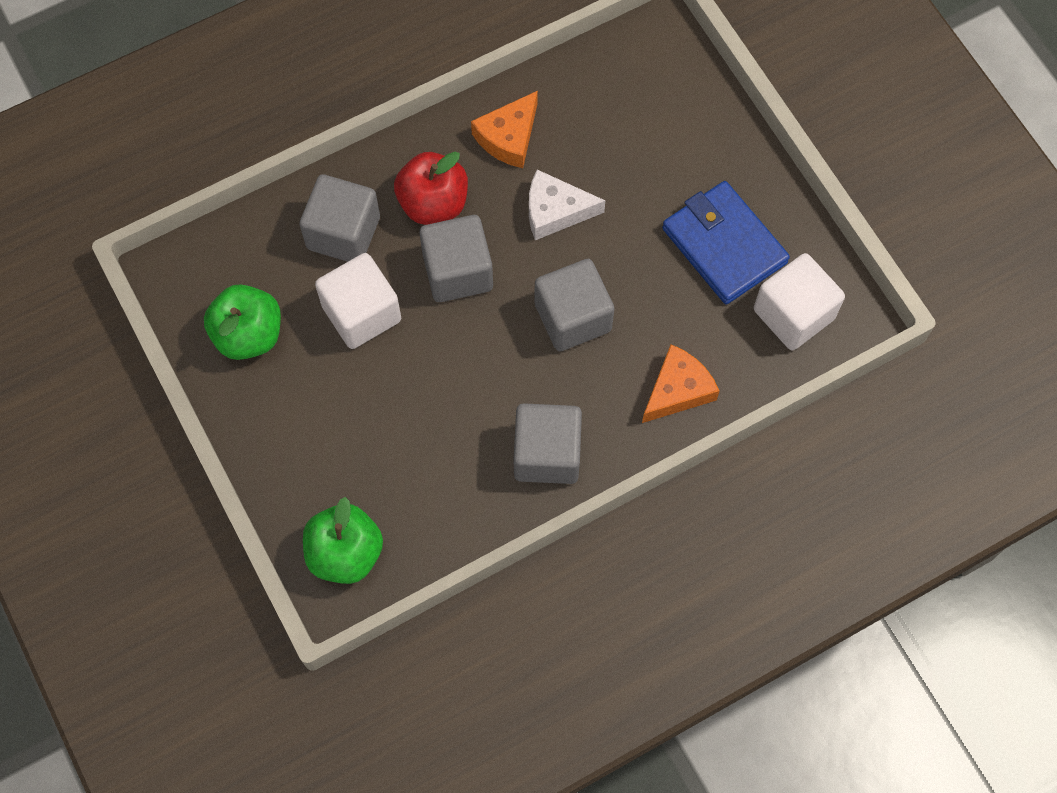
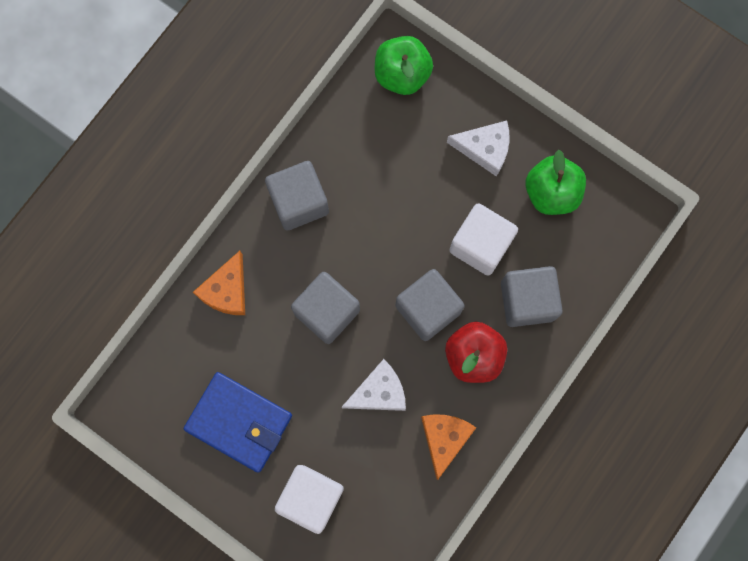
camera: 155 degrees right, 10 degrees up
(296, 418) = (484, 149): none -> white cheese
(793, 314) = (165, 389): white cube -> white cube (311, 497)

